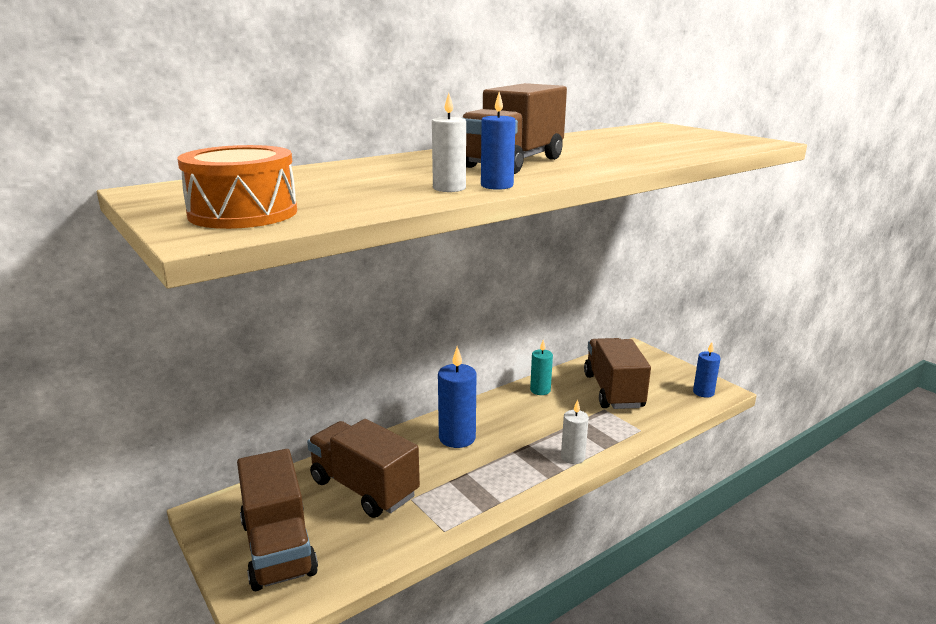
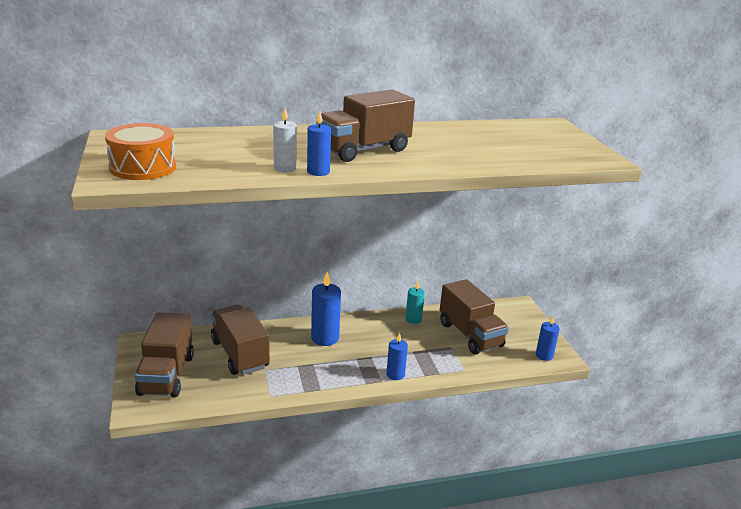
camera: 20 degrees right, 5 degrees up
(572, 457) = (395, 374): white candle -> blue candle
(613, 391) = (470, 335): brown truck -> brown truck turned 135 degrees clockwise

